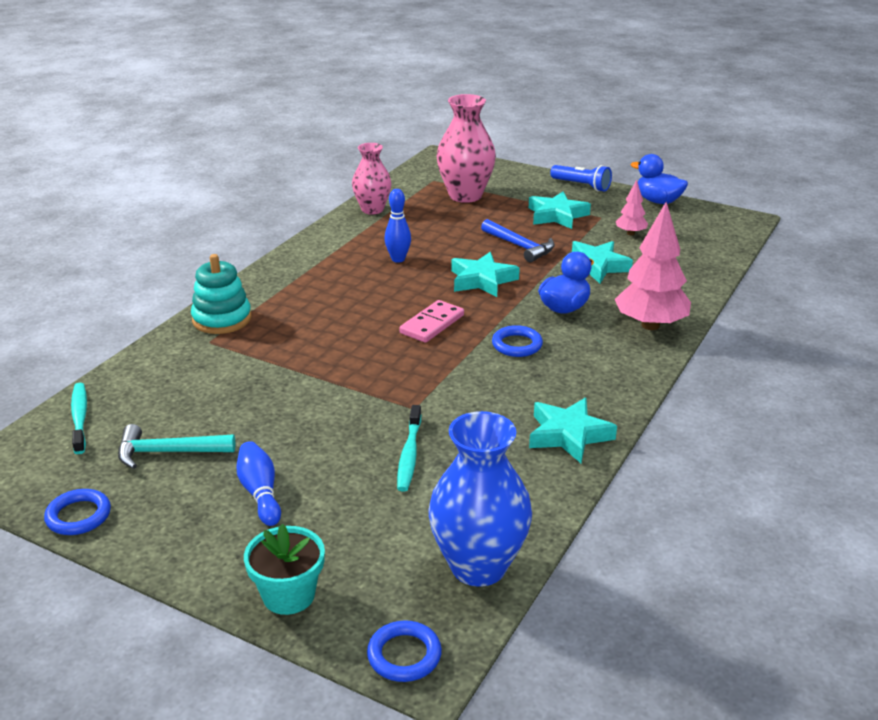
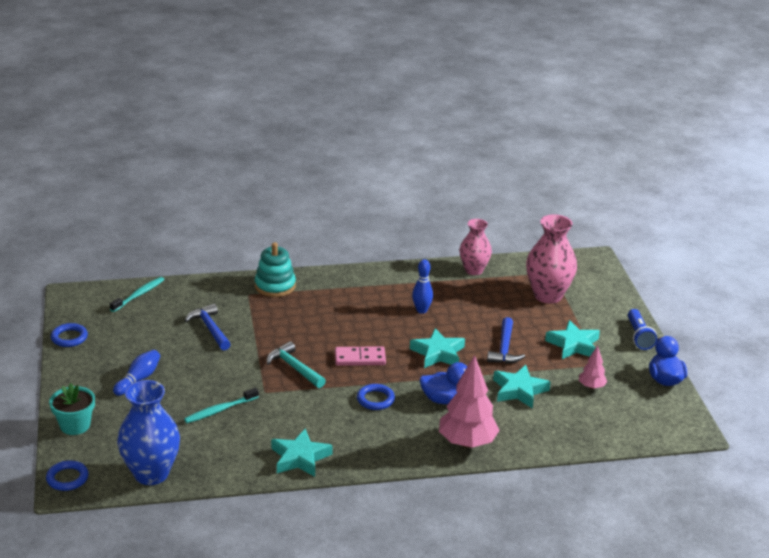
camera: 50 degrees right, 0 degrees up
(168, 452) = (140, 335): turquoise hammer -> turquoise hammer (294, 368)
(235, 394) = (210, 329): none -> blue hammer

